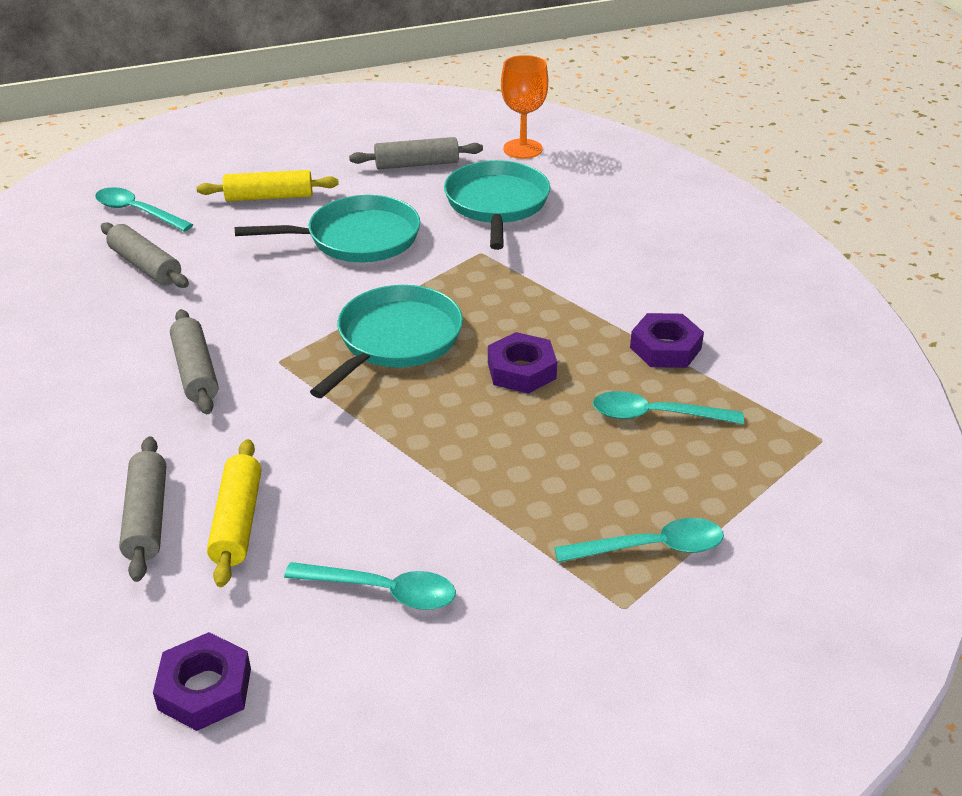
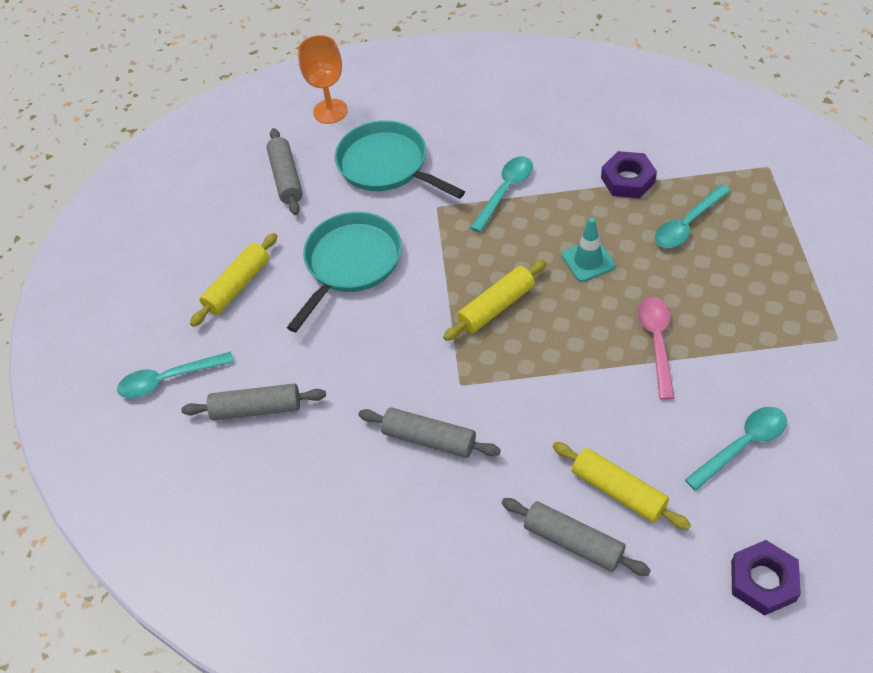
camera: 45 degrees left, 15 degrees up
(396, 340) = (496, 307): turquoise pan -> yellow rolling pin
(417, 164) = (286, 178): grey rolling pin -> grey rolling pin turned 45 degrees counterclockwise
(463, 464) = (656, 342): none -> pink spoon
(521, 370) = (588, 261): purple nut -> turquoise traffic cone
(652, 548) = (799, 297): turquoise spoon -> turquoise spoon (505, 191)

